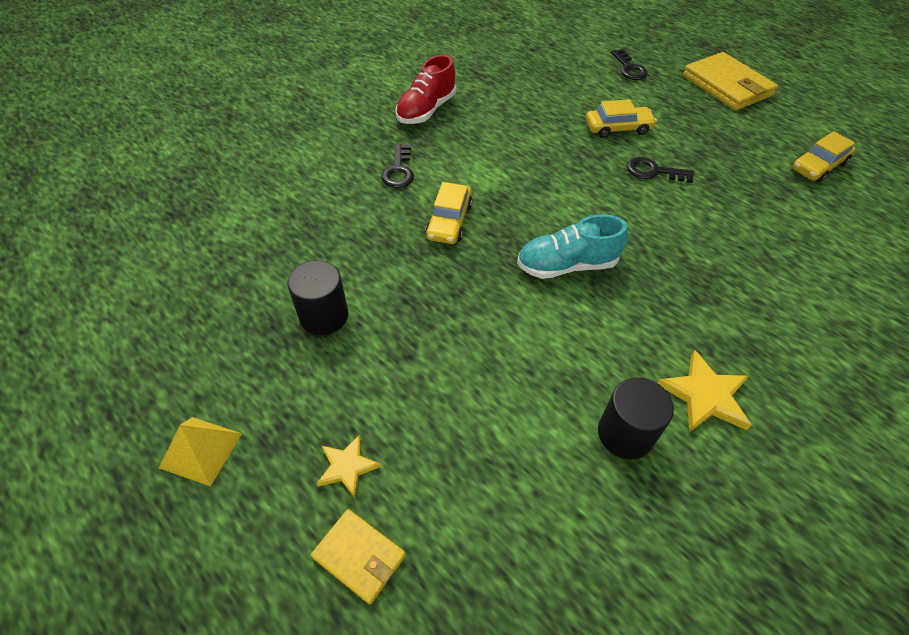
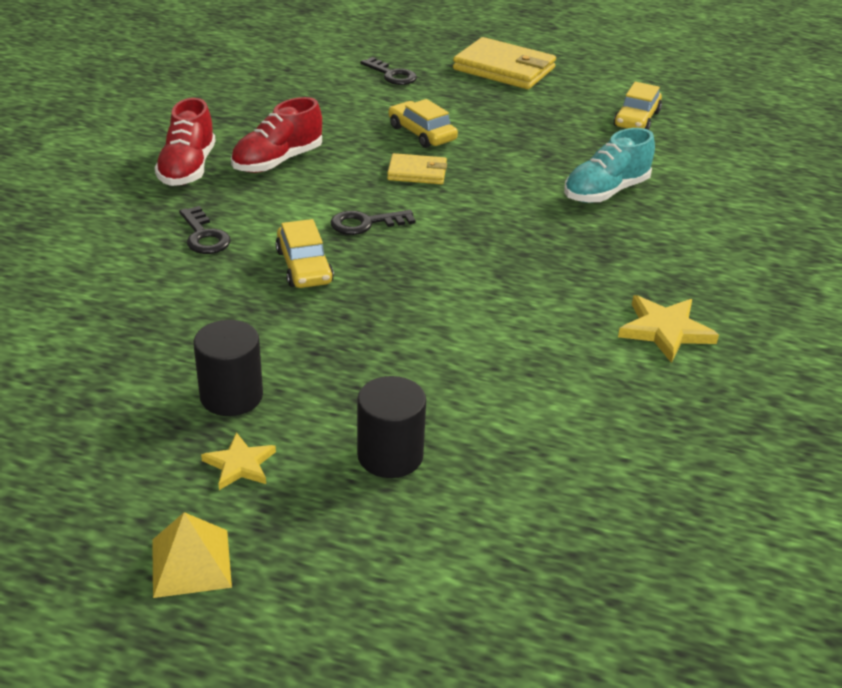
camera: 30 degrees left, 15 degrees down
(347, 467) = (371, 511): yellow star -> yellow star (240, 464)
(359, 556) = (445, 574): yellow wallet -> yellow wallet (417, 172)
(492, 122) = (278, 161): none -> red shoe
(566, 265) = (461, 269): turquoise shoe -> turquoise shoe (606, 192)
(618, 128) = (421, 133): yellow car -> yellow car turned 90 degrees counterclockwise
(625, 434) = (618, 384): black cylinder -> black cylinder (390, 455)
(653, 171) = (487, 163): black key -> black key (365, 223)

